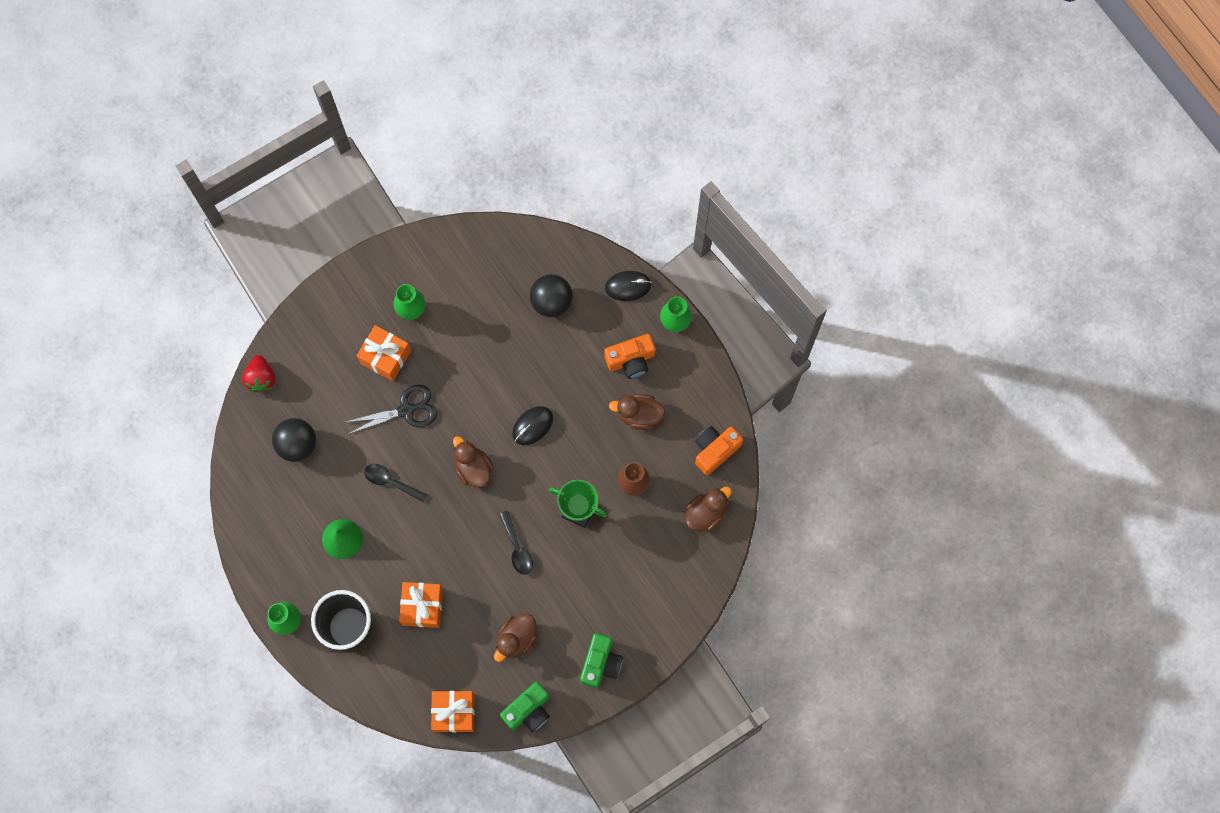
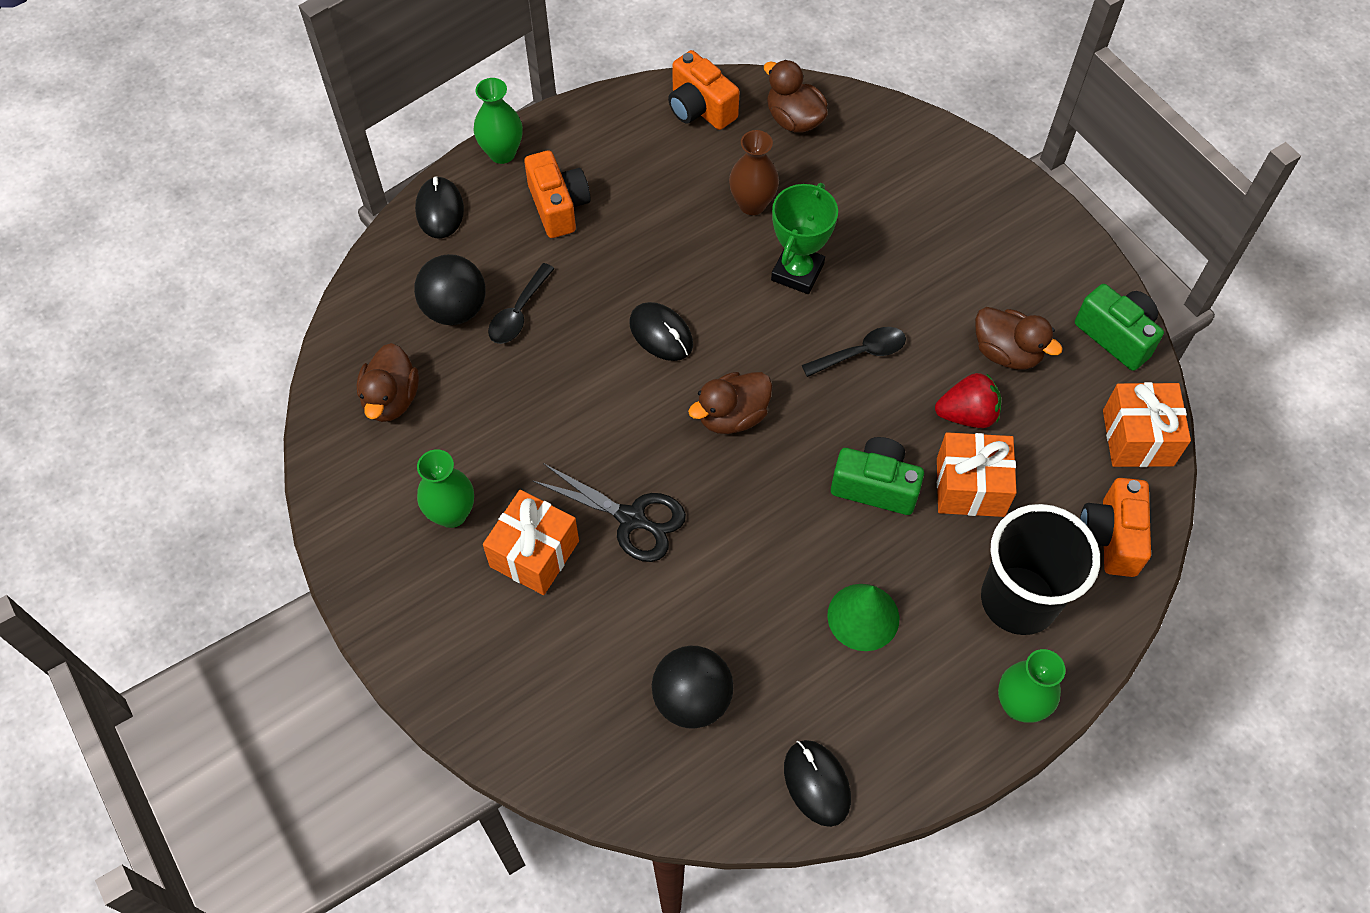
camera: 90 degrees left, 15 degrees down
(248, 509) = (817, 783): none -> black mouse
(261, 378) = (564, 770): red strawberry -> red strawberry (967, 415)
(388, 686) = (1111, 537): none -> orange camera
(391, 482) = (758, 540): black spoon -> black spoon (519, 313)
(406, 410) = (631, 518): black scissors -> black scissors turned 135 degrees clockwise
(600, 663) = (1030, 244): green camera -> green camera (875, 486)
(639, 415) = (645, 197): brown duck -> brown duck (391, 399)

